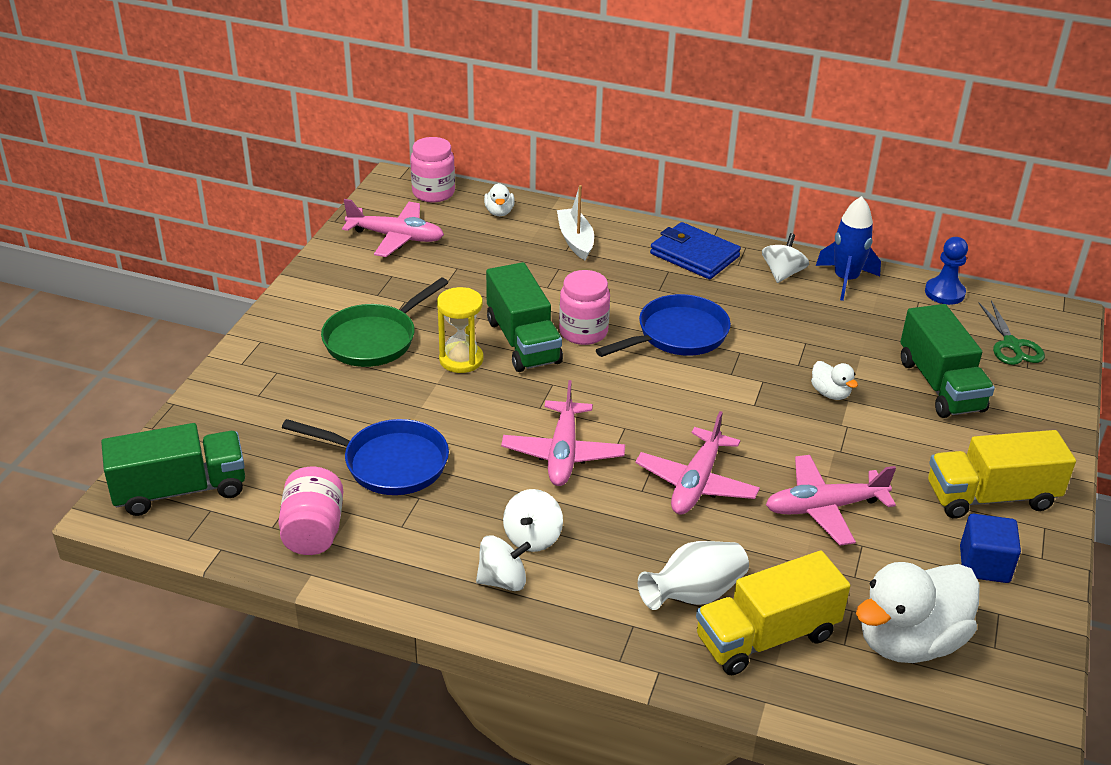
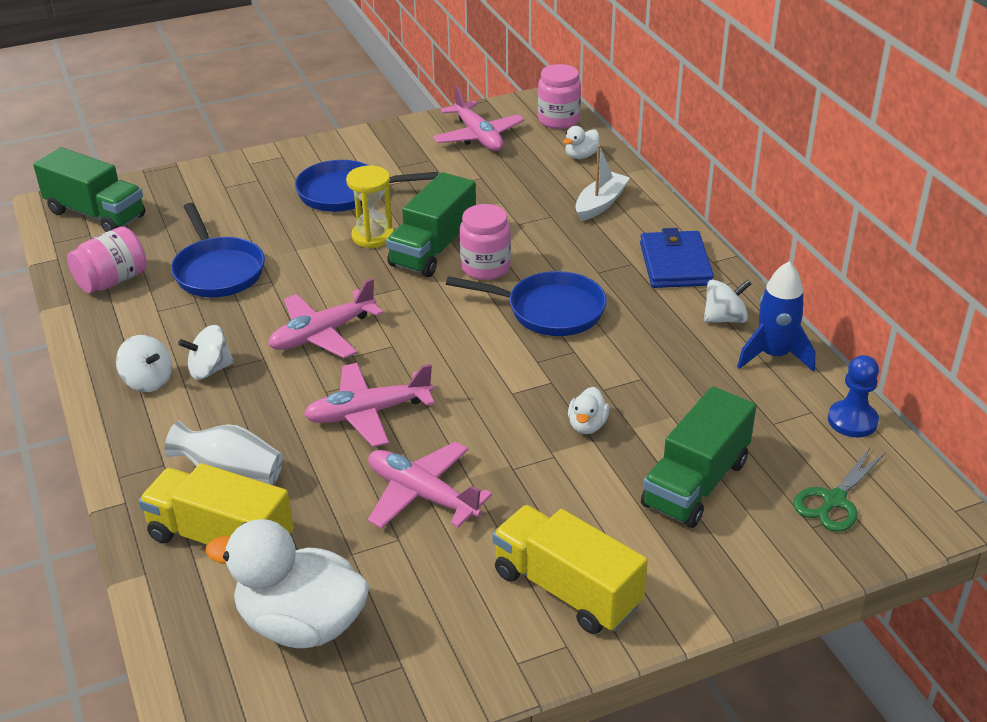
camera: 50 degrees right, 0 degrees up
(374, 339) = (345, 193): green pan -> blue pan
(984, 564) = (460, 627): blue cube -> none

